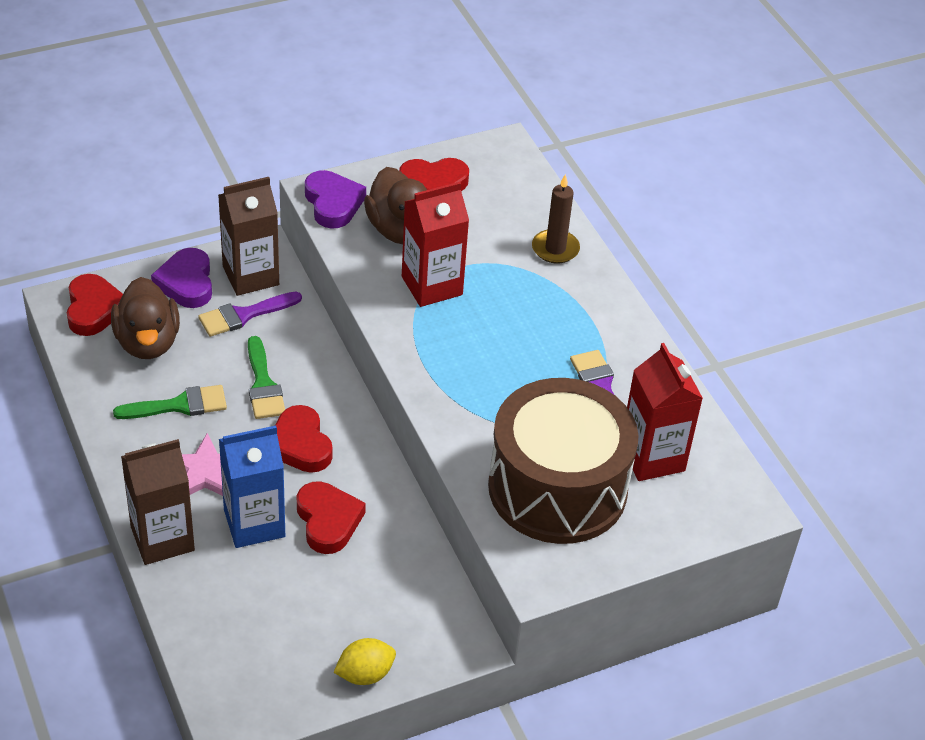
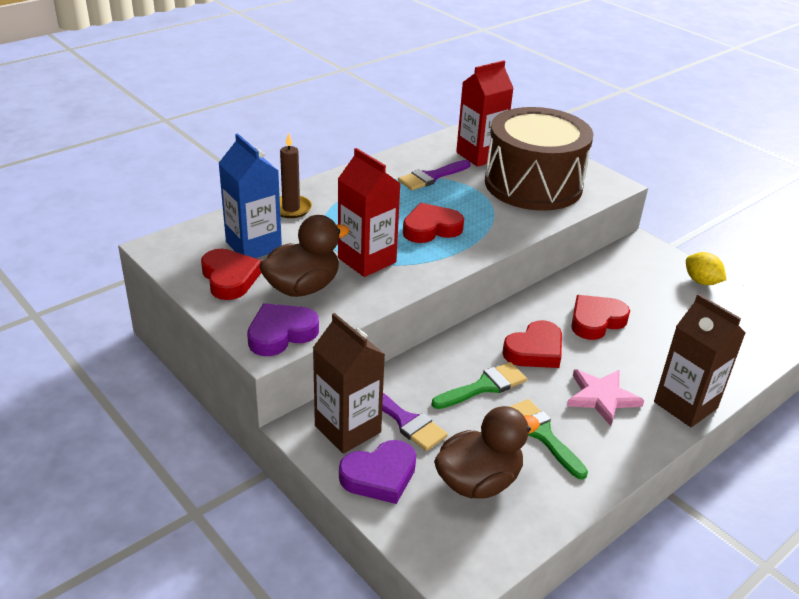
camera: 105 degrees left, 10 degrees down
(94, 309) = (456, 543): red heart -> red heart (431, 228)
(254, 523) = (629, 357): blue carton -> blue carton (253, 246)

